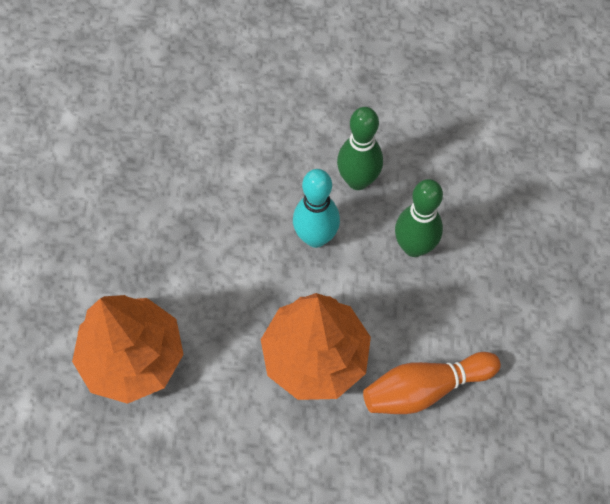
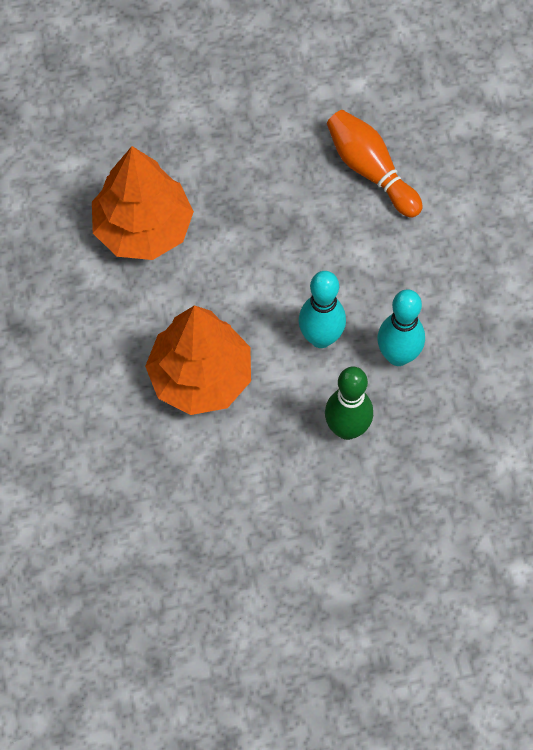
camera: 70 degrees right, 0 degrees up
(358, 180) = (398, 355): green bowling pin -> turquoise bowling pin
(425, 388) = (205, 481): orange bowling pin -> orange bowling pin (370, 170)

